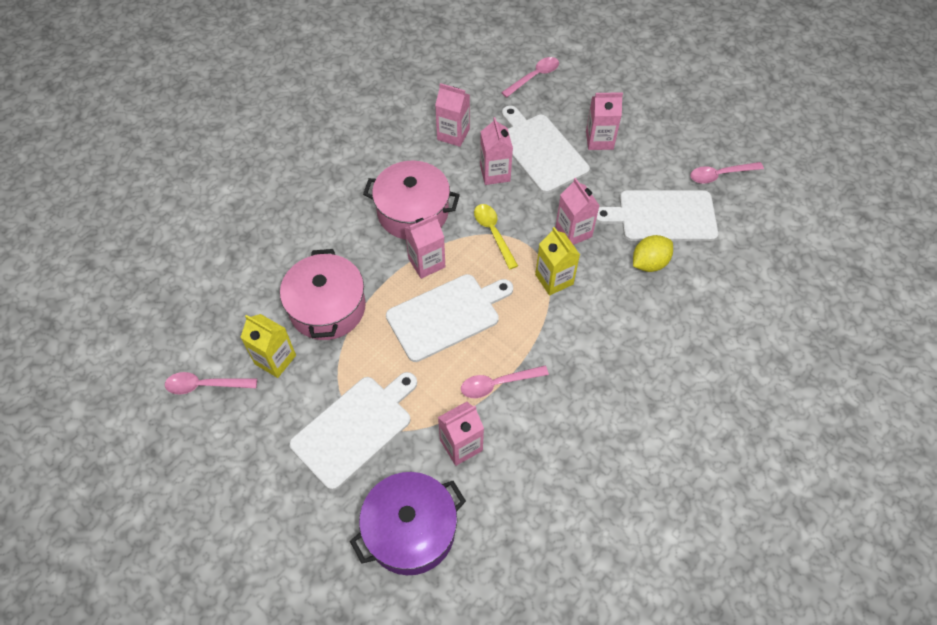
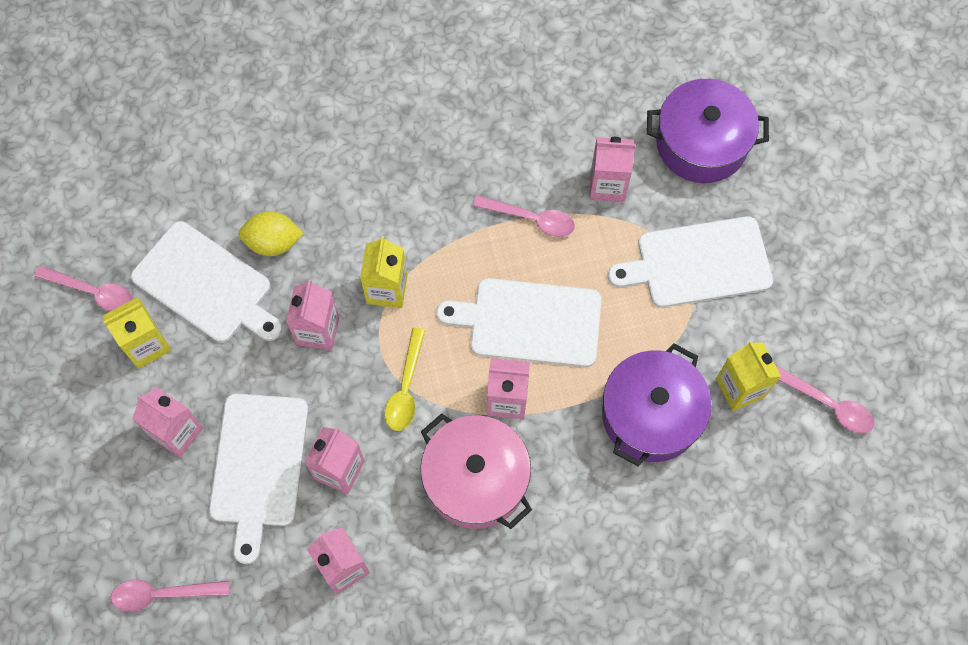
camera: 145 degrees left, 10 degrees up
(327, 307) = (651, 414): pink pot -> purple pot
(661, 168) = (147, 345): none -> yellow carton

